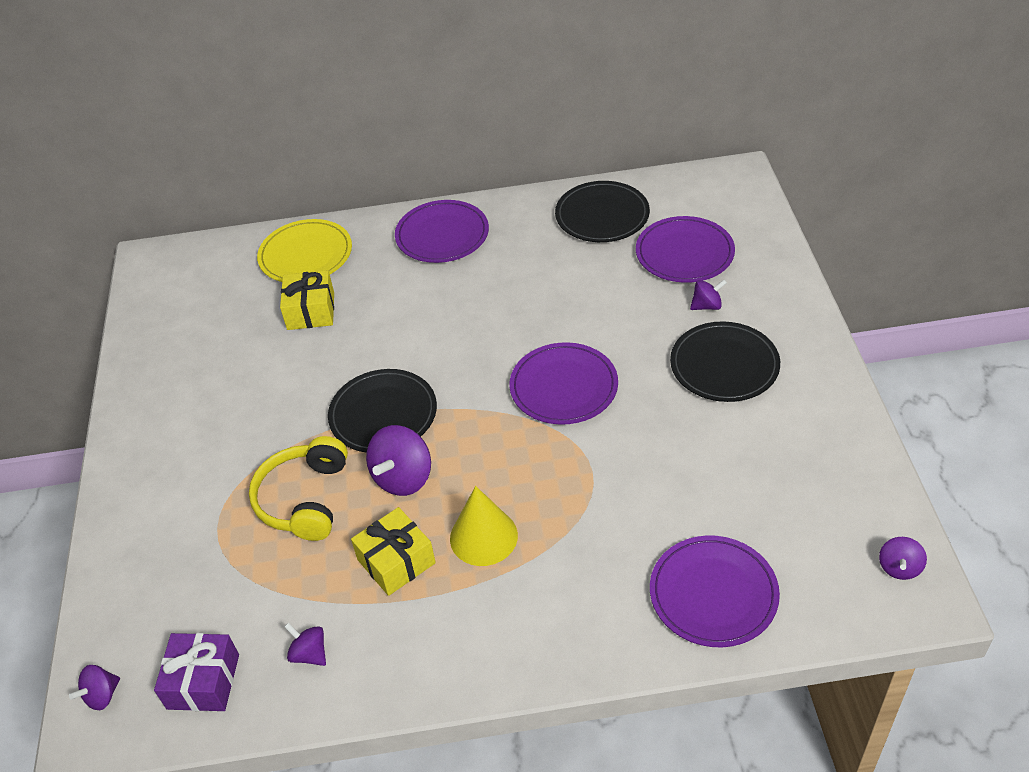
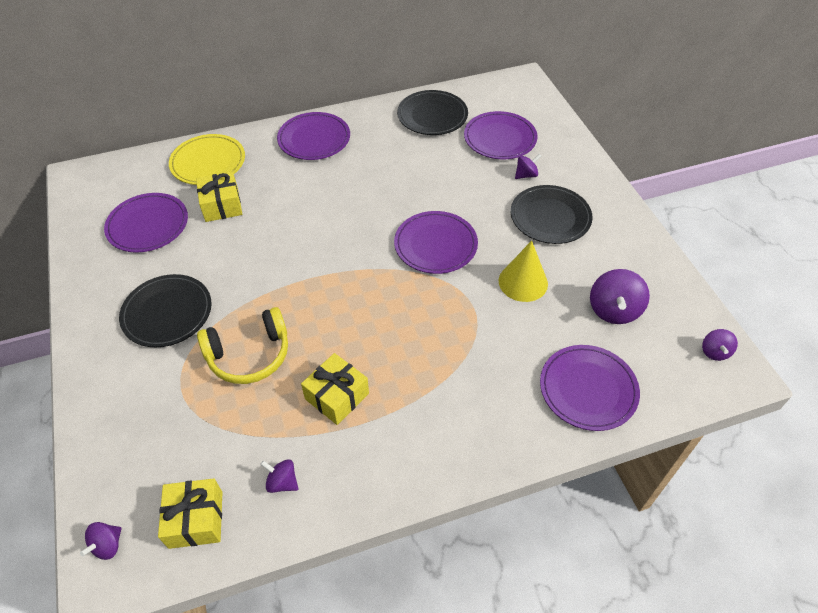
camera: 15 degrees left, 5 degrees up
(203, 681) = (196, 519): purple gift -> yellow gift
(219, 327) = (148, 225): none -> purple plate
(304, 499) = (249, 355): yellow headphones -> yellow headphones turned 105 degrees counterclockwise
(383, 414) = (299, 280): black plate -> black plate (167, 313)
(403, 478) = (327, 328): purple spinning top -> purple spinning top (613, 310)
(483, 537) = (402, 367): yellow cone -> yellow cone (523, 282)

